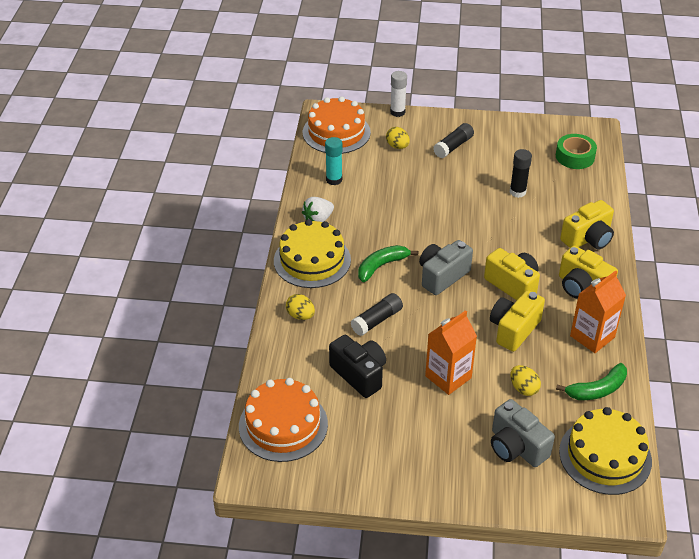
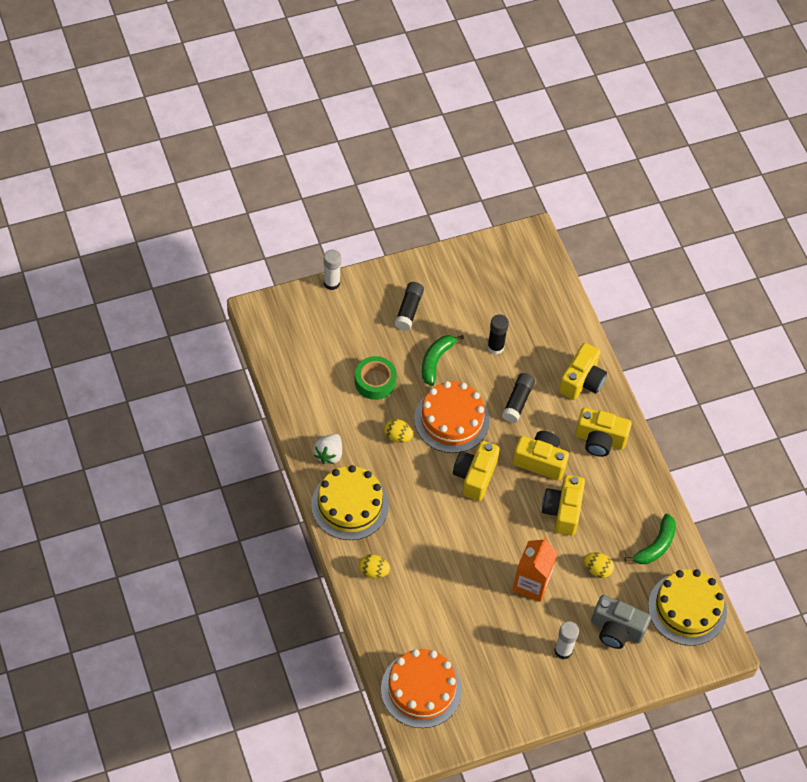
camera: 30 degrees left, 15 degrees up
(334, 180) = (317, 398): turquoise glue stick -> none
(336, 132) = (285, 334): orange cake -> orange cake (451, 420)
(359, 374) = (457, 612): black camera -> none
(377, 320) = (442, 549): black glue stick -> black glue stick (517, 402)
(381, 266) = (416, 486): green banana -> green banana (436, 361)
(397, 146) = (355, 330): yellow egg -> yellow egg (397, 436)
(442, 276) = (475, 476): grey camera -> yellow camera
(448, 445) = (563, 650): none -> white glue stick
(575, 156) = (528, 280): green tape -> green tape (375, 381)
(592, 336) = (630, 492): orange carton -> none

